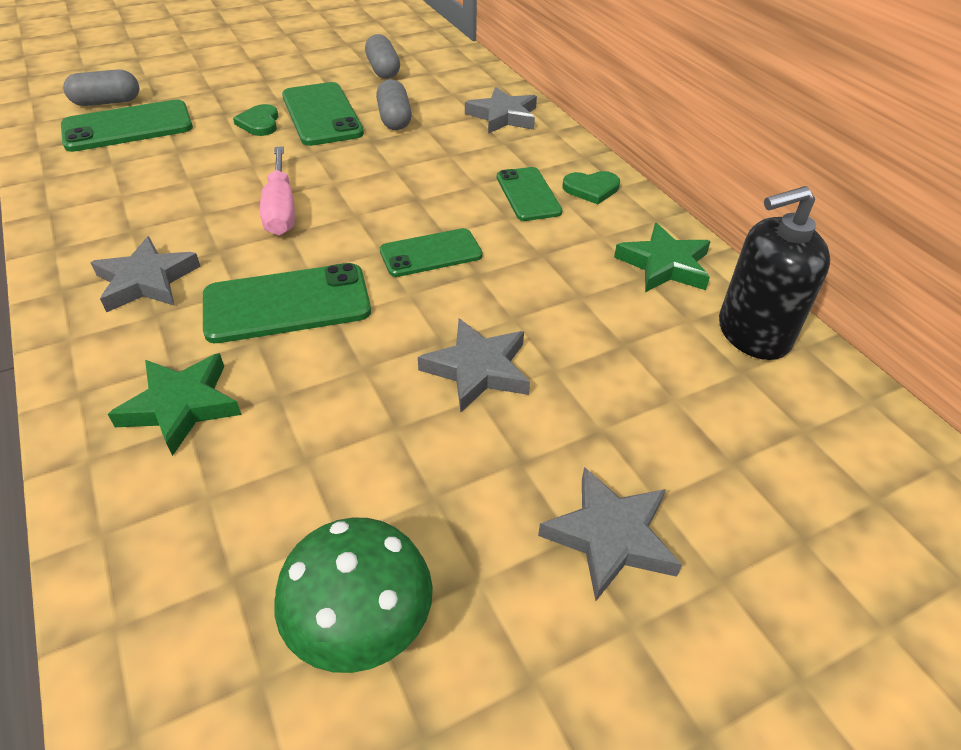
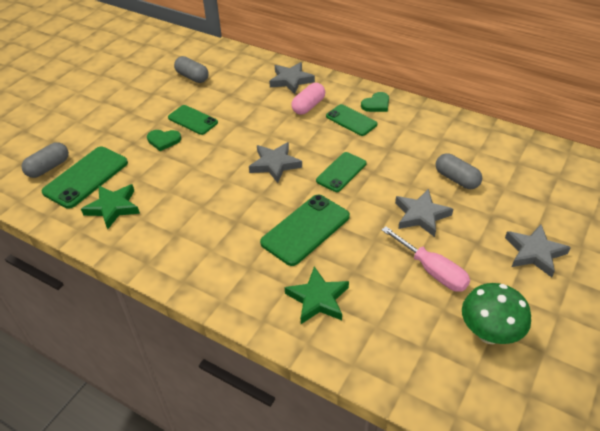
camera: 30 degrees left, 0 degrees up
(146, 281) = (222, 254): grey star -> grey star (275, 164)
(259, 123) = (163, 140): green heart -> green heart turned 45 degrees counterclockwise
(281, 209) = (241, 184): pink screwdriver -> pink screwdriver (432, 271)
(322, 115) = (192, 120): green phone -> green phone, size x0.65
(394, 119) = (236, 106): grey capsule -> grey capsule (456, 179)
(488, 154) = (308, 106): none -> pink capsule
(664, 265) = (445, 129): green star -> green star (113, 207)
(753, 333) = (506, 145): black soap dispenser -> none

